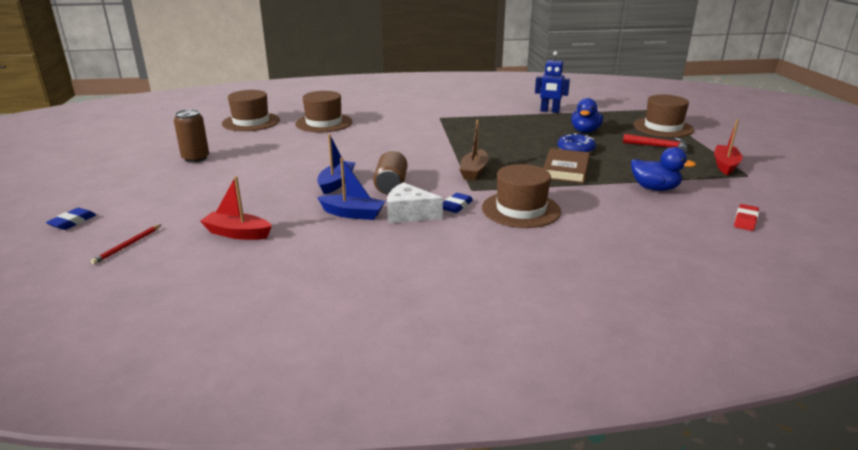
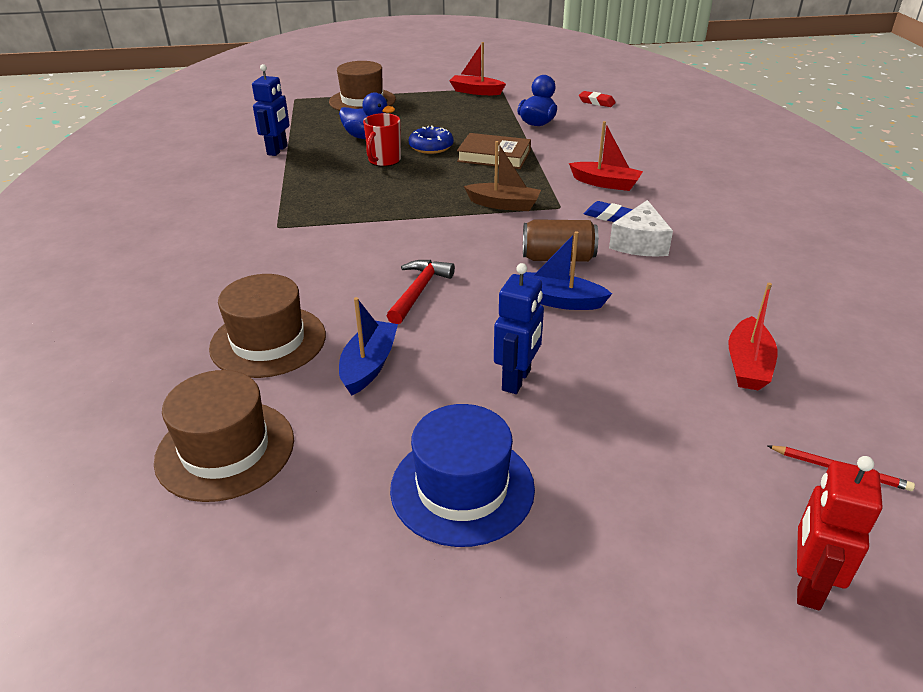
camera: 90 degrees left, 10 degrees up
(72, 222) = (807, 584): blue eraser -> red robot
(195, 158) = (462, 488): brown can -> blue hat
(263, 170) = (517, 380): none -> blue robot
(352, 214) = (653, 280): blue boat -> blue boat (369, 365)
(521, 209) = (605, 183): brown hat -> red boat
(543, 137) = (384, 161): none -> red mug
(659, 147) = (424, 109): red hammer -> red hammer (418, 291)

